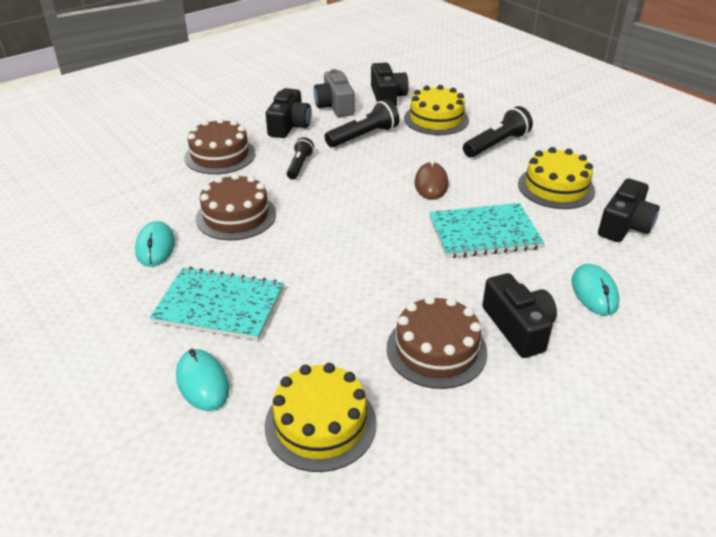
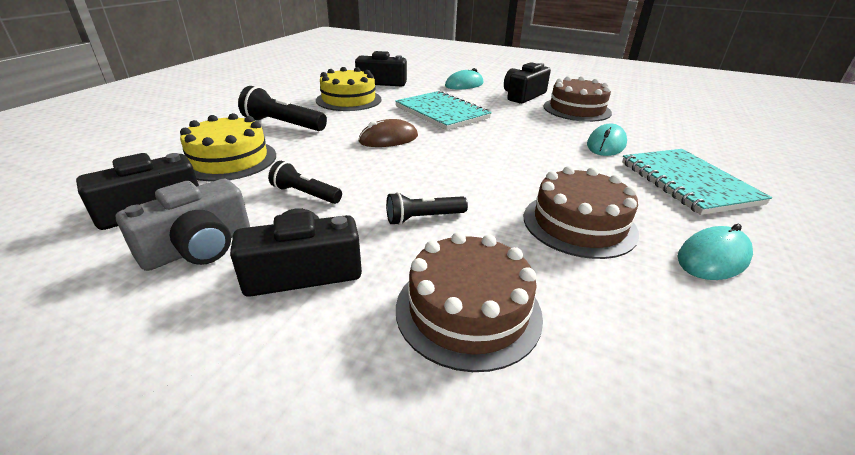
camera: 120 degrees left, 5 degrees down
(202, 382) = (743, 163): turquoise mouse -> turquoise mouse (606, 144)
(320, 424) = (681, 124): yellow cake -> none
(363, 136) = (305, 194): black flashlight -> black flashlight, size x0.63

